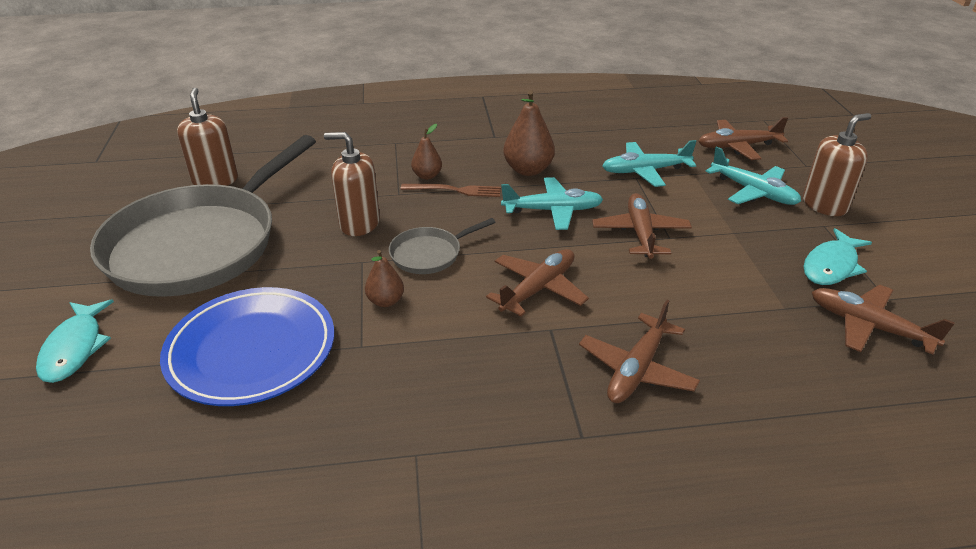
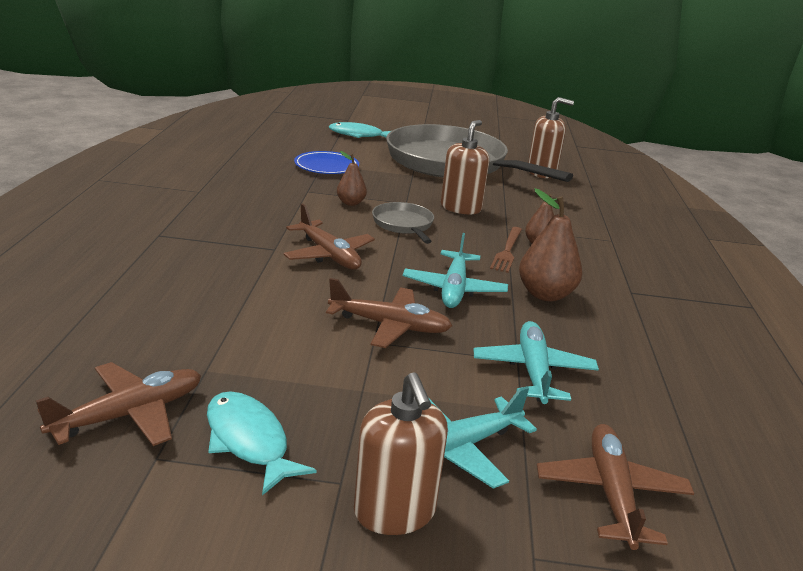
camera: 100 degrees right, 10 degrees down
(251, 350) = (326, 166): blue plate -> blue plate, size x0.60
(636, 370) = (198, 268): brown plane -> none

